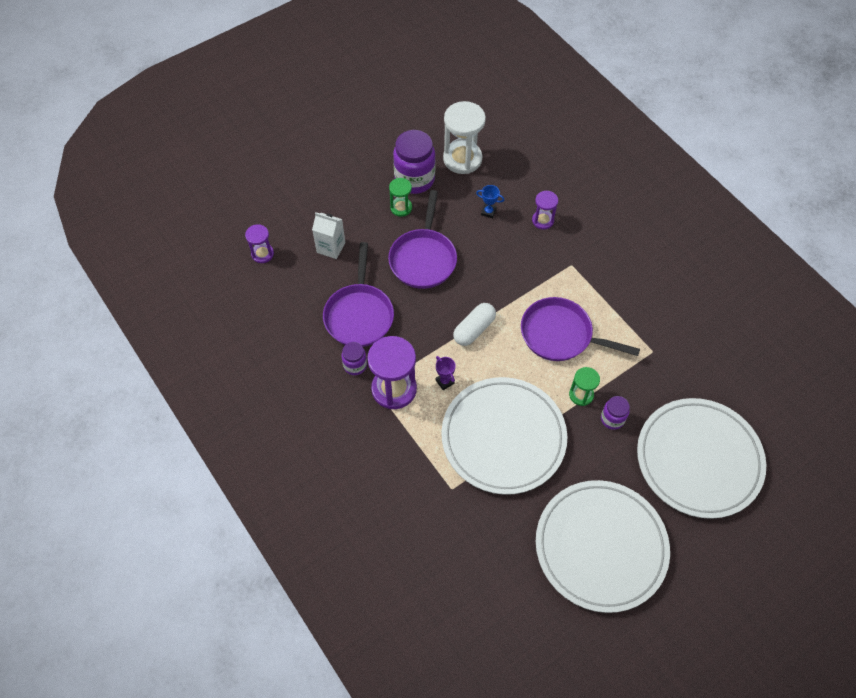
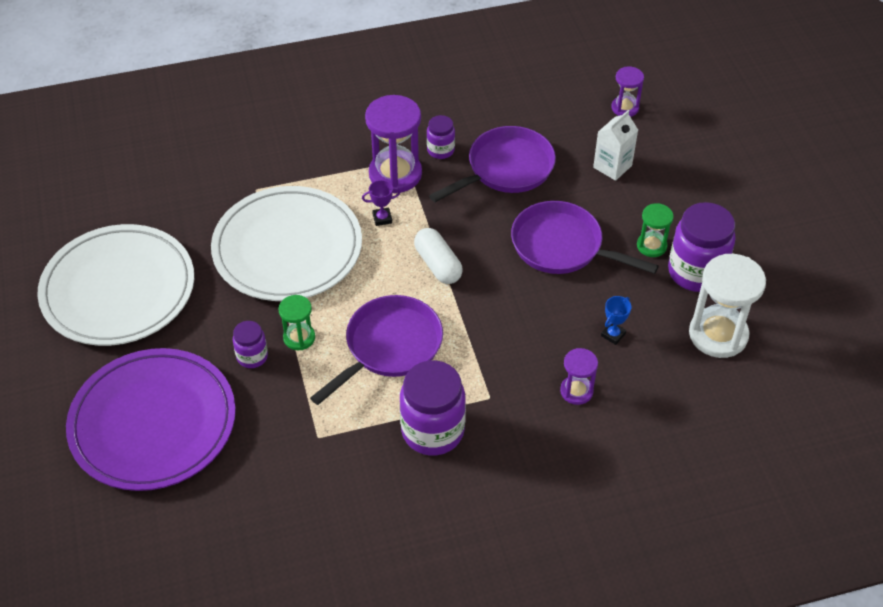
camera: 110 degrees right, 10 degrees down
(359, 314) = (506, 169): purple pan -> purple pan turned 120 degrees clockwise
(613, 288) = (432, 431): none -> purple jar
(698, 459) = (153, 423): white plate -> purple plate

